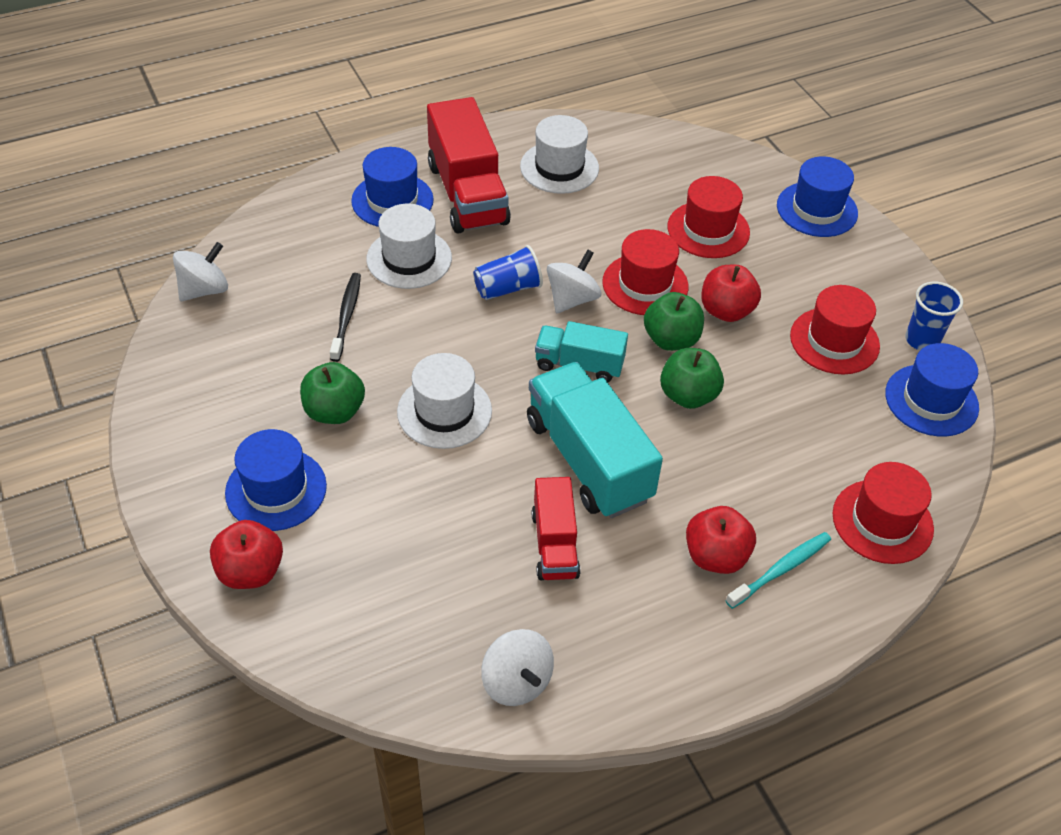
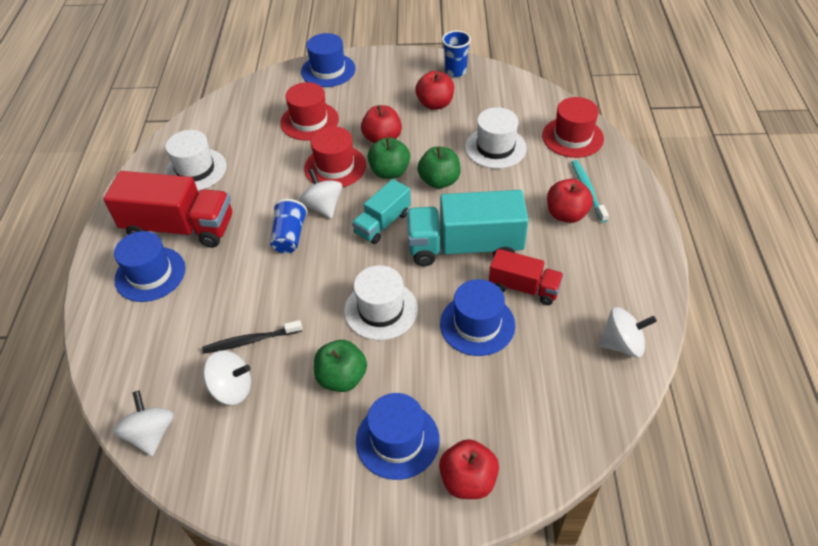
camera: 60 degrees left, 0 degrees up
(281, 327) = (232, 389): none -> white spinning top
(346, 316) = (250, 341): black toothbrush -> black toothbrush turned 45 degrees counterclockwise
(409, 258) = (219, 283): white hat -> white hat (495, 148)
(834, 341) = (435, 104): red hat -> red apple
(931, 400) = (500, 85): blue hat -> blue hat (477, 324)

